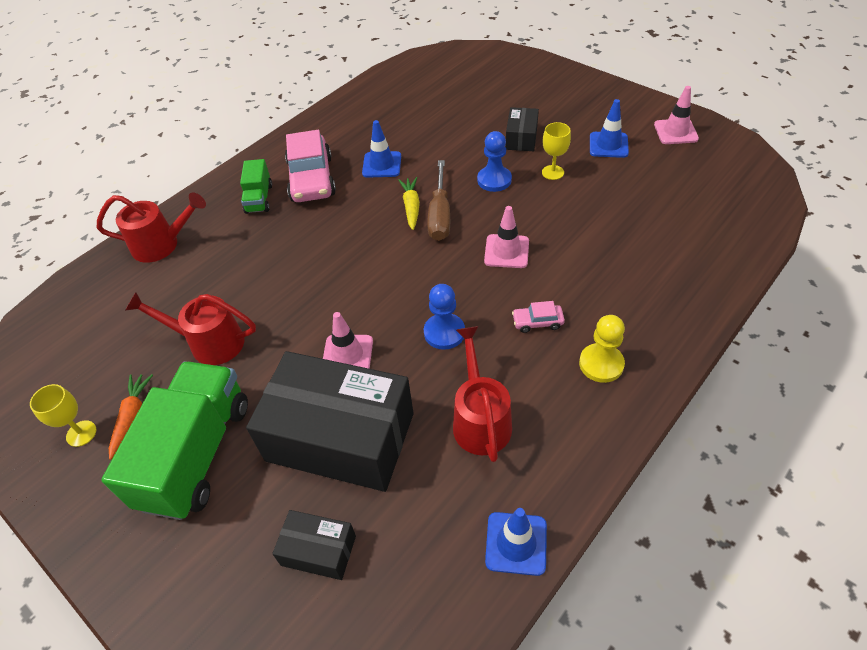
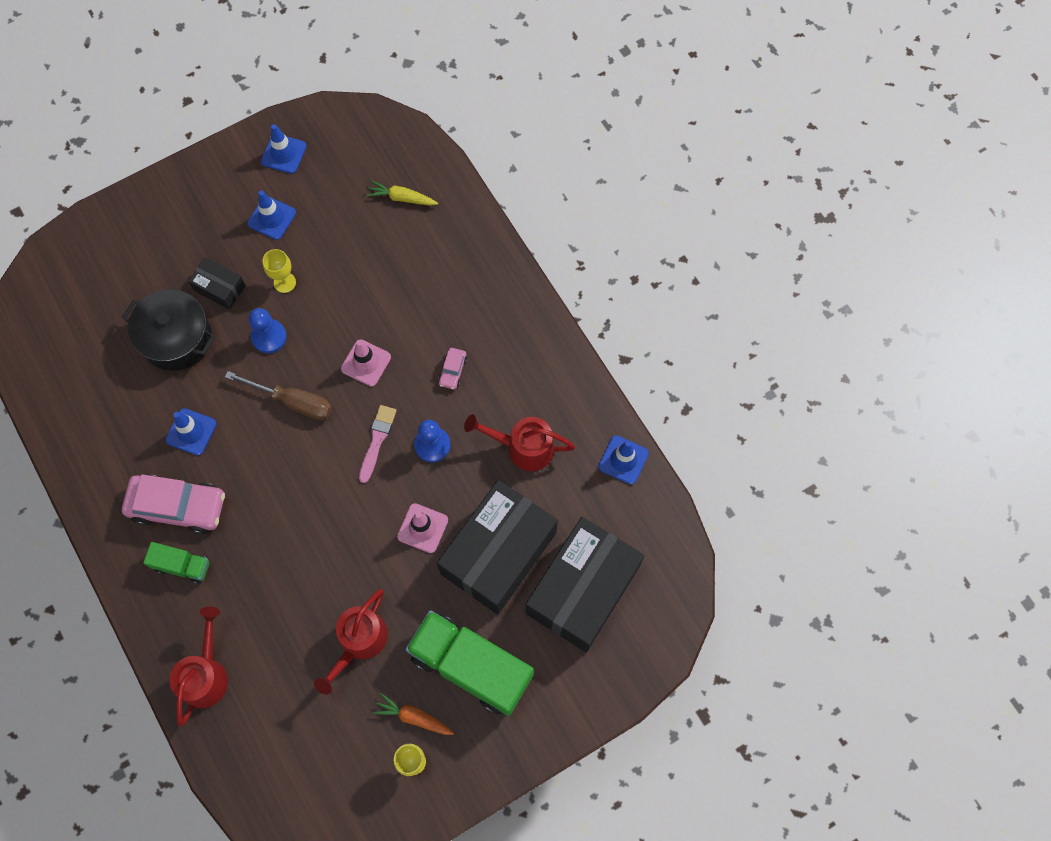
camera: 75 degrees left, 20 degrees up
(318, 550) = (582, 589): black box -> black box, size x2.20
(411, 207) = (269, 423): yellow carrot -> yellow carrot (401, 198)
(429, 286) = (377, 440): none -> pink brush
(461, 130) = (177, 338): none -> black pot
(601, 364) = (510, 344): yellow pawn -> none
(675, 132) = (283, 154): pink traffic cone -> blue traffic cone

